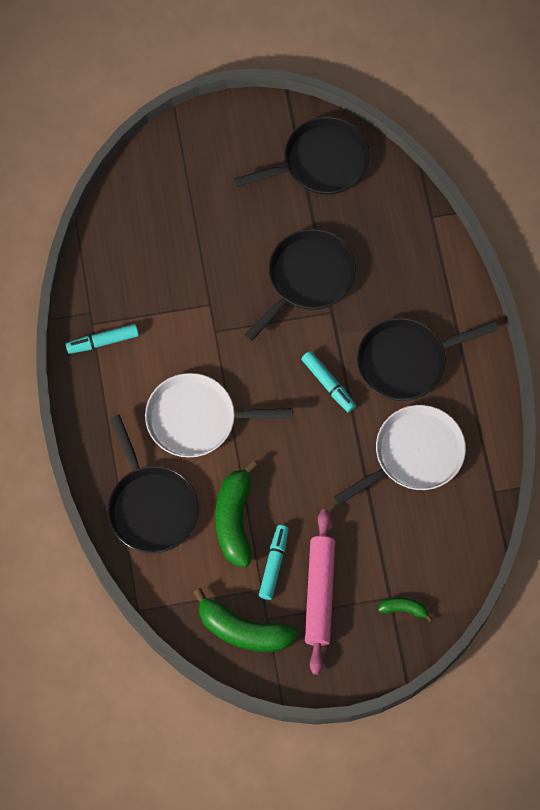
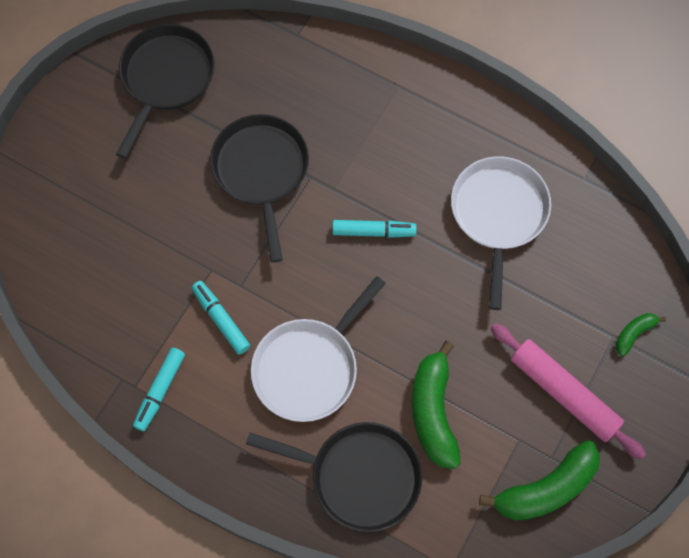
camera: 50 degrees left, 0 degrees up
(234, 519) = (433, 411): green banana -> green banana turned 45 degrees clockwise
(274, 564) = (504, 410): turquoise marker -> turquoise marker (221, 319)
(406, 361) = (408, 154): black pan -> none

